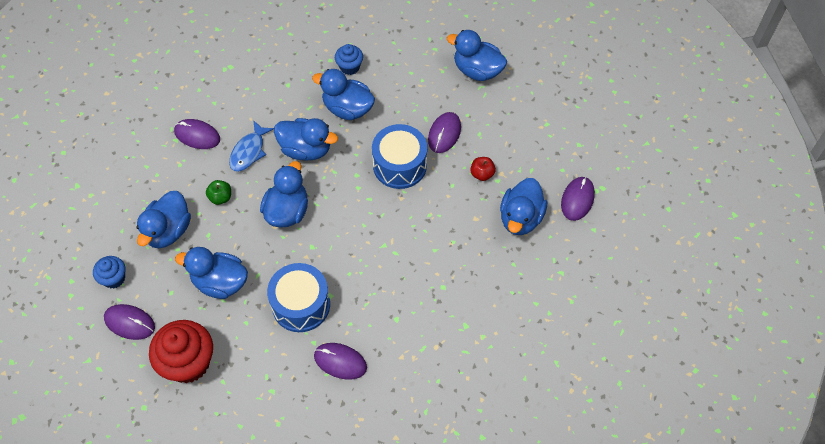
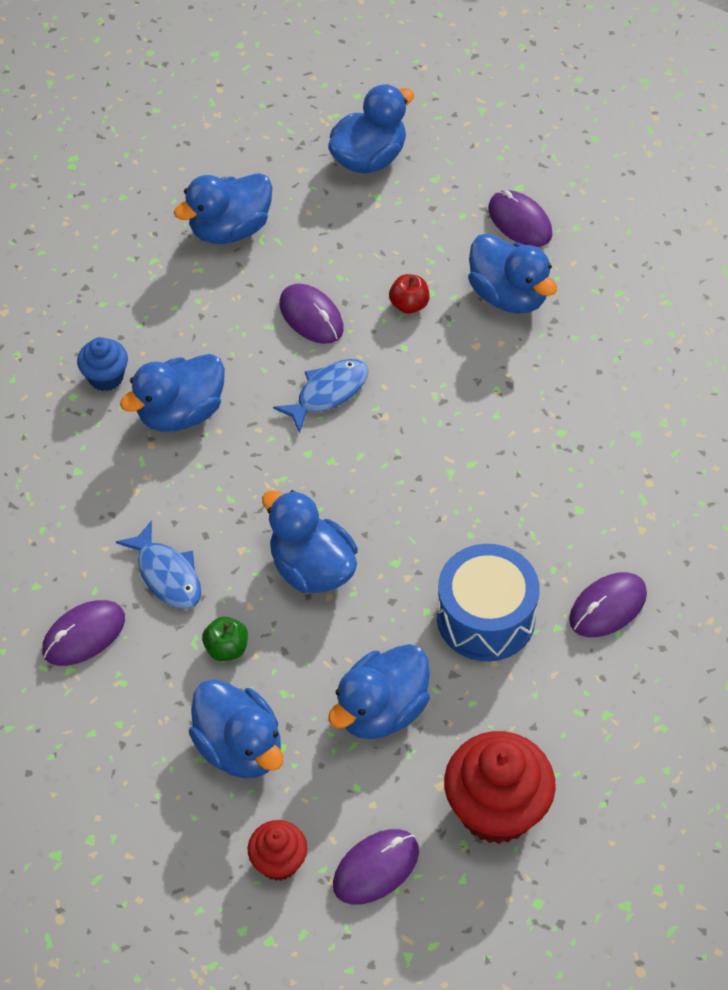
camera: 60 degrees left, 5 degrees down
(114, 278) = (279, 861): blue cupcake -> red cupcake
(306, 149) = (217, 497): blue duck -> blue duck (369, 158)
(399, 165) = (328, 393): blue drum -> blue fish

